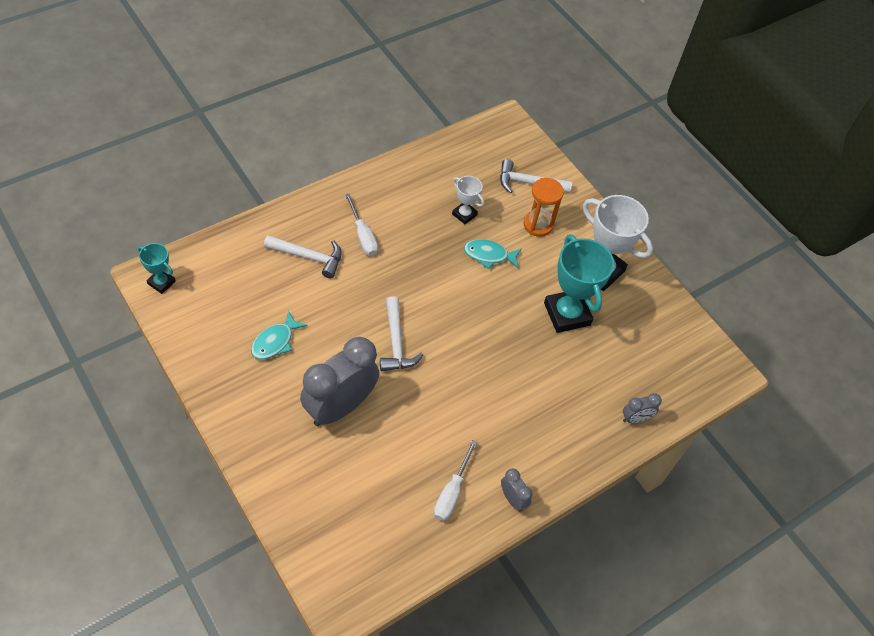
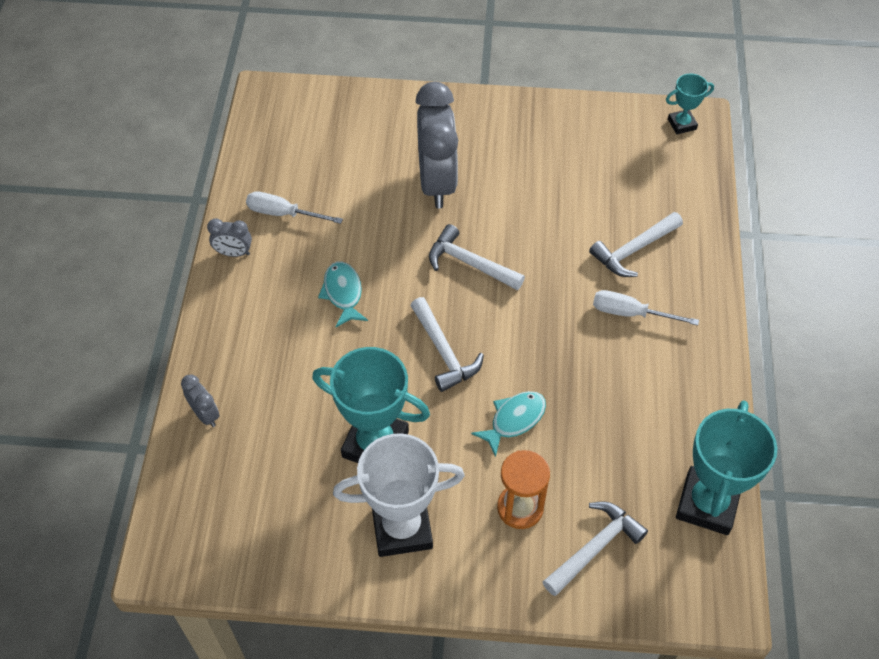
camera: 135 degrees right, 0 degrees up
(275, 341) = (547, 172): turquoise fish -> turquoise fish (343, 293)
(451, 492) = (283, 213): white screwdriver -> white screwdriver turned 45 degrees counterclockwise
(460, 148) = (707, 504): none -> turquoise trophy
(464, 214) = (592, 435): white trophy -> none
(476, 317) = (443, 352): none -> white hammer
(635, 418) = (205, 414): grey clock -> grey clock turned 120 degrees clockwise

